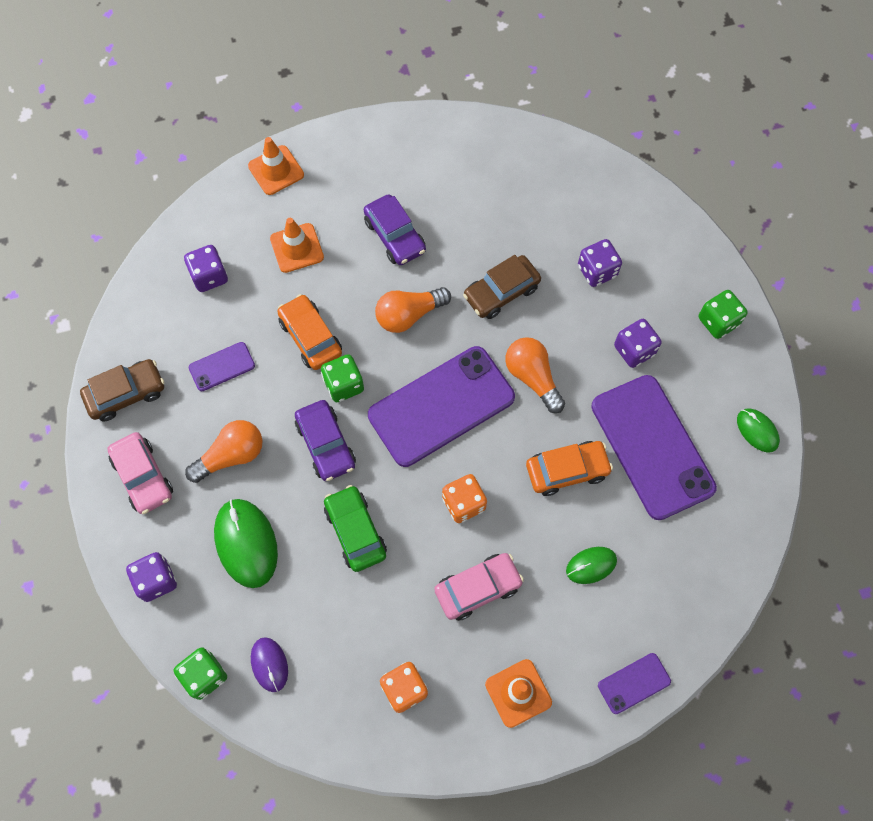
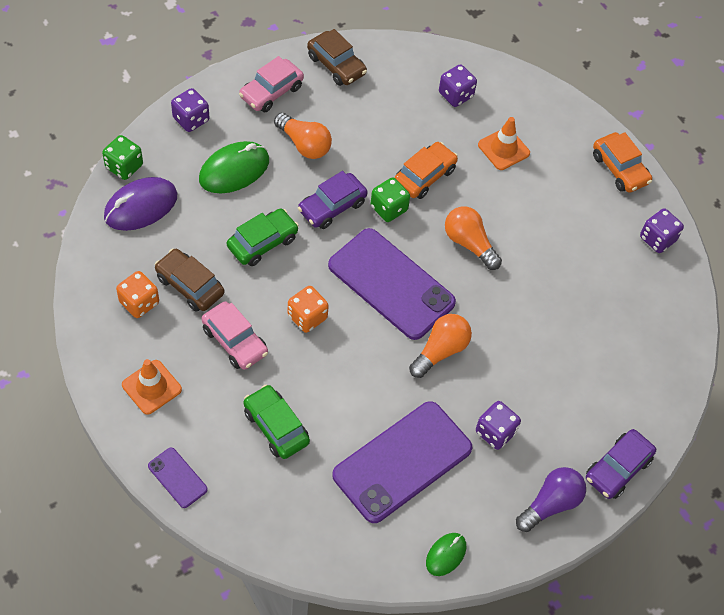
camera: 70 degrees right, 10 degrees down
(222, 366) = (378, 121): purple phone -> none
(269, 664) = (141, 206): purple mouse -> purple mouse, size x1.75
(276, 170) = (572, 119): orange traffic cone -> none
(395, 236) = (542, 218): purple car -> purple car (618, 469)
(501, 292) = (516, 311): brown car -> brown car (190, 285)
(567, 470) = (359, 393): orange car -> orange car (620, 169)
(591, 565) = (276, 427): green mouse -> green car
(597, 271) = (566, 387): purple dice -> purple dice (657, 239)
(718, 321) = (550, 504): green dice -> purple light bulb

